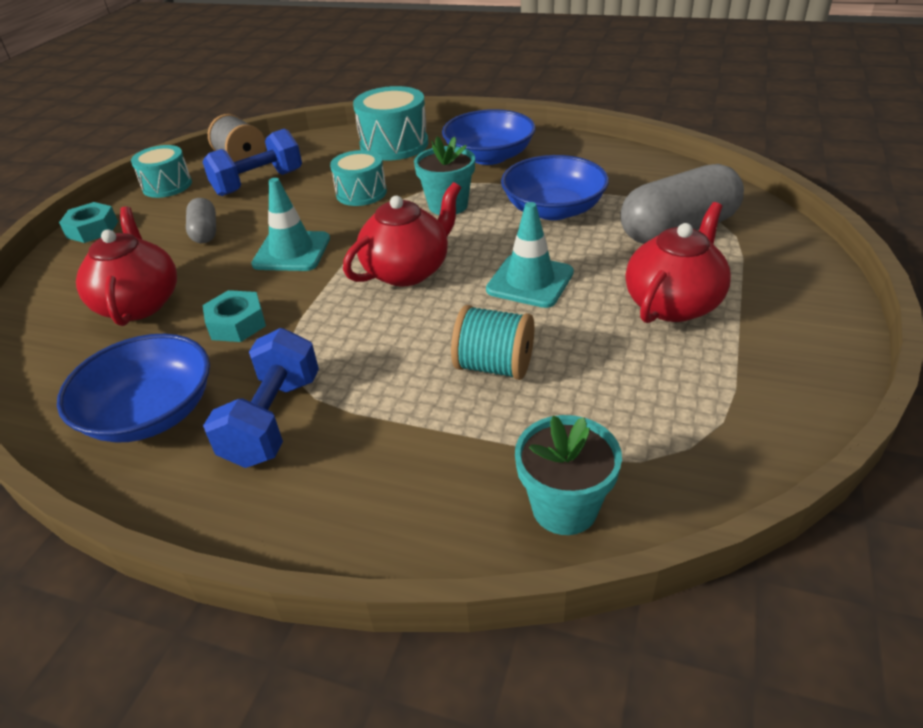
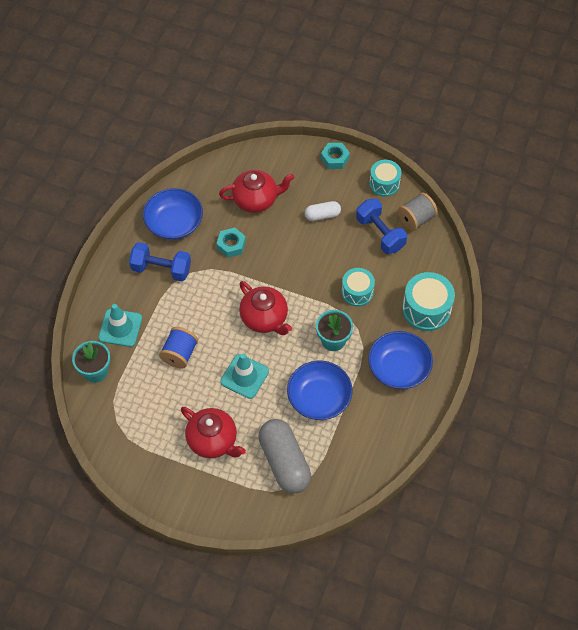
camera: 90 degrees right, 20 degrees up
(205, 232) = (322, 215): grey capsule -> white capsule
(292, 252) = (293, 261): turquoise traffic cone -> turquoise traffic cone (120, 328)
(494, 366) = (180, 354): turquoise spool -> blue spool

